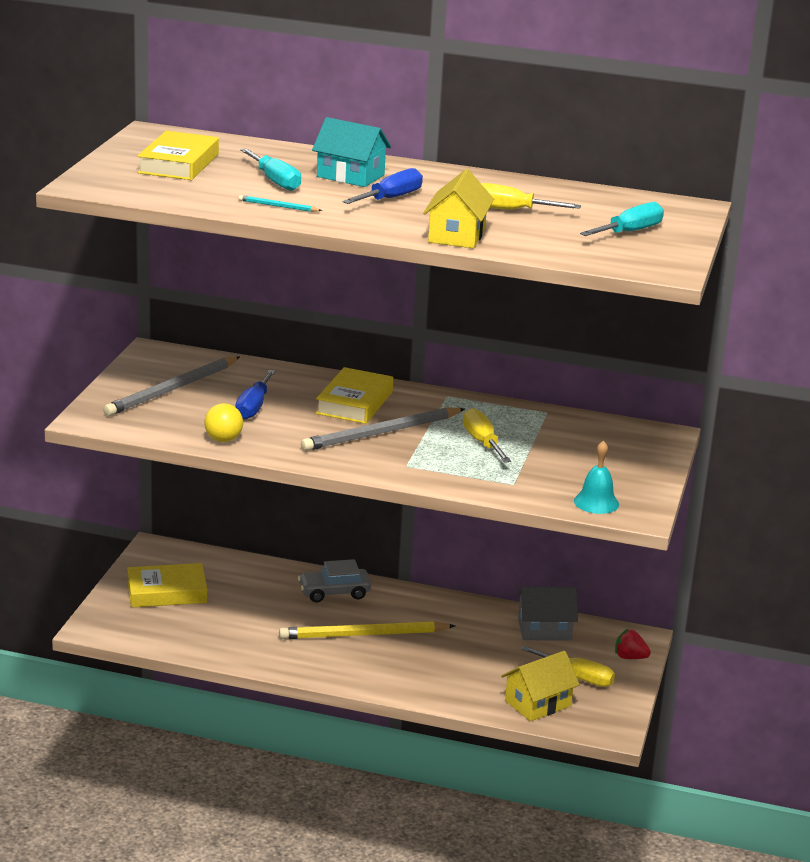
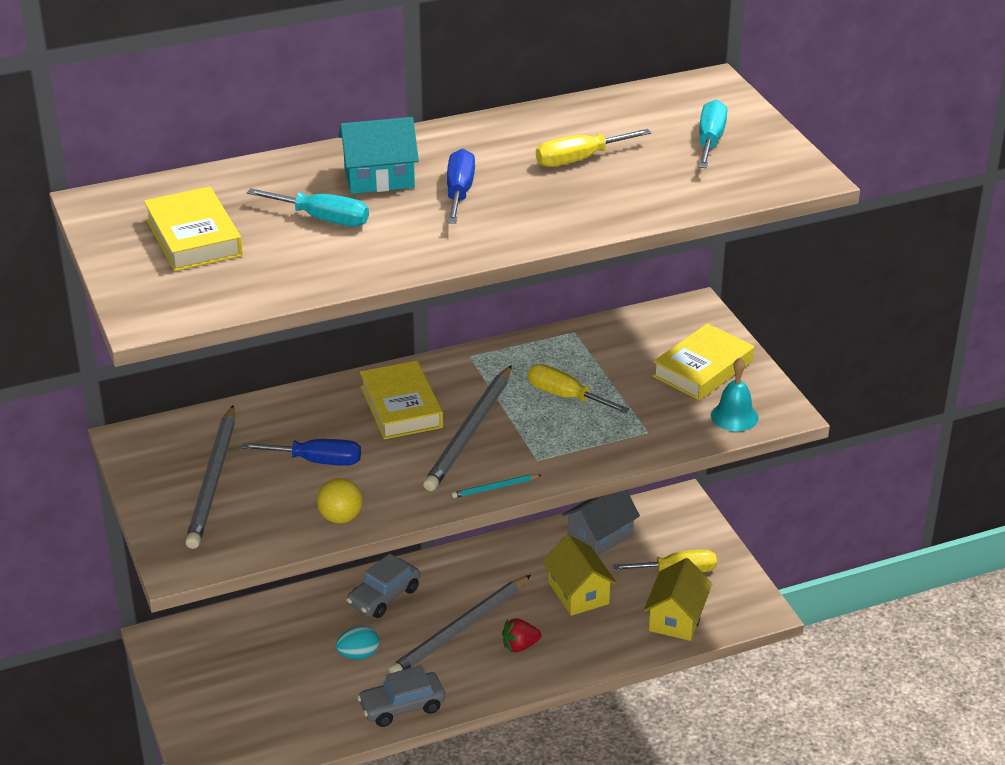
camera: 35 degrees left, 10 degrees up
(167, 592) = (230, 684): yellow book -> yellow book (703, 369)
(253, 407) = (317, 461): blue screwdriver -> blue screwdriver turned 60 degrees counterclockwise
(264, 657) = (402, 707): none -> grey car
(273, 616) = (358, 655): none -> turquoise egg
(278, 206) = (377, 254): turquoise pencil -> turquoise pencil (495, 488)
(364, 635) = (460, 629): yellow pencil -> grey pencil
(457, 235) = (585, 216): yellow house -> yellow house (578, 593)
(630, 657) = (694, 526): red strawberry -> red strawberry (520, 646)

